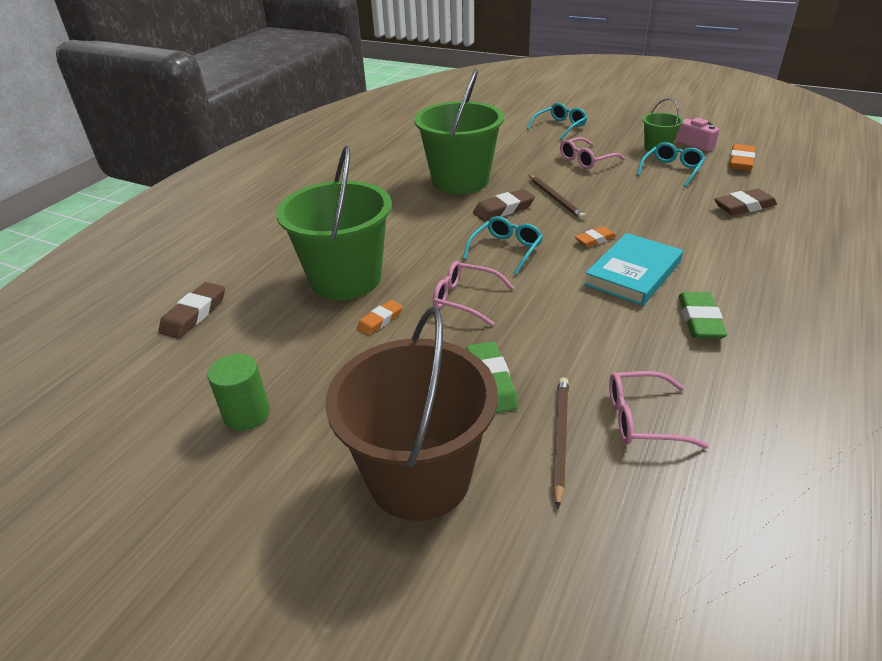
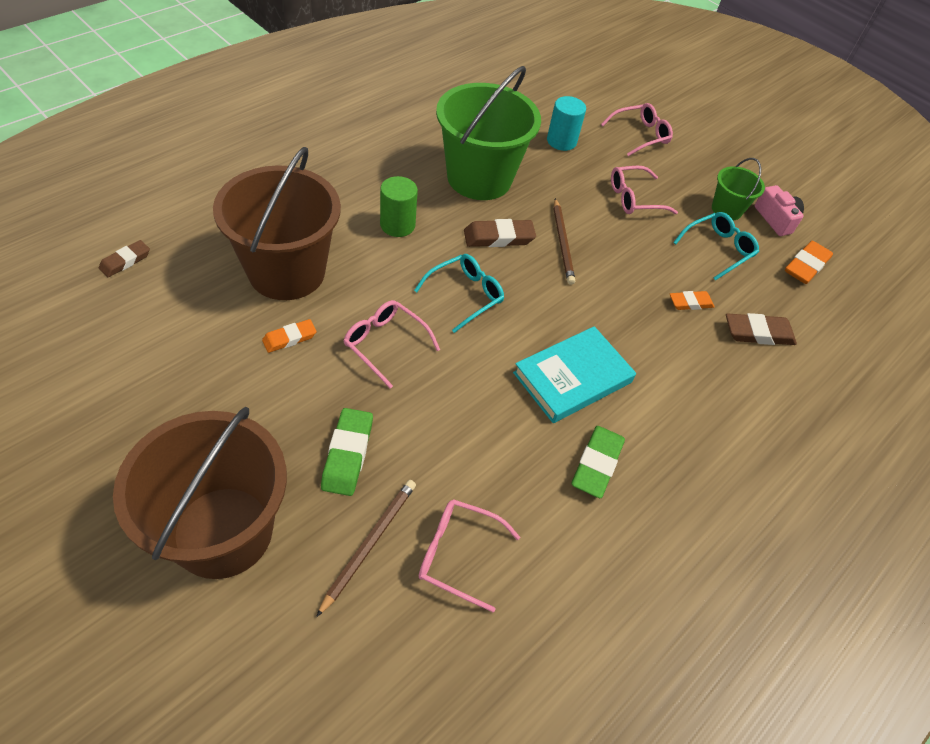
camera: 10 degrees right, 15 degrees up
(194, 314) = (125, 261): brown eraser -> brown eraser, size x0.64
(247, 414) = (114, 401): green cylinder -> green cylinder (397, 225)
(345, 279) = (286, 272): green bucket -> brown bucket
(505, 145) = (561, 141): none -> turquoise cylinder
(560, 127) = (640, 135): turquoise glasses -> pink glasses
(595, 240) = (565, 317): orange eraser -> orange eraser (690, 303)

